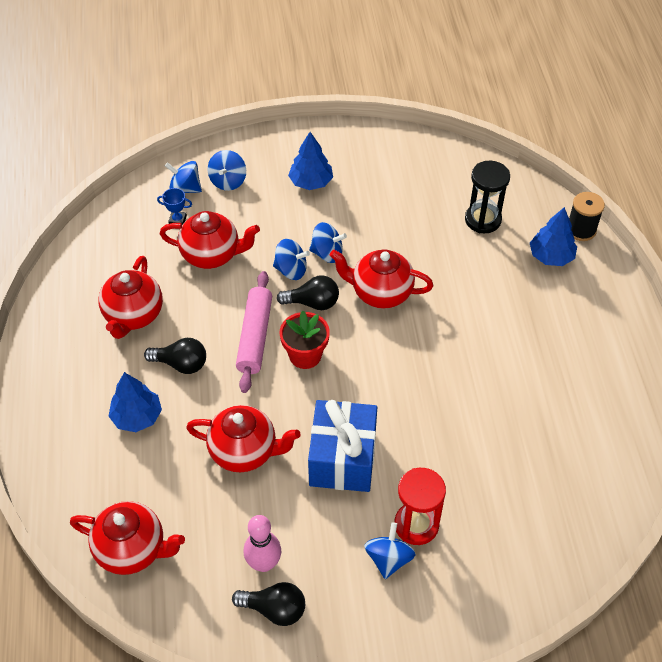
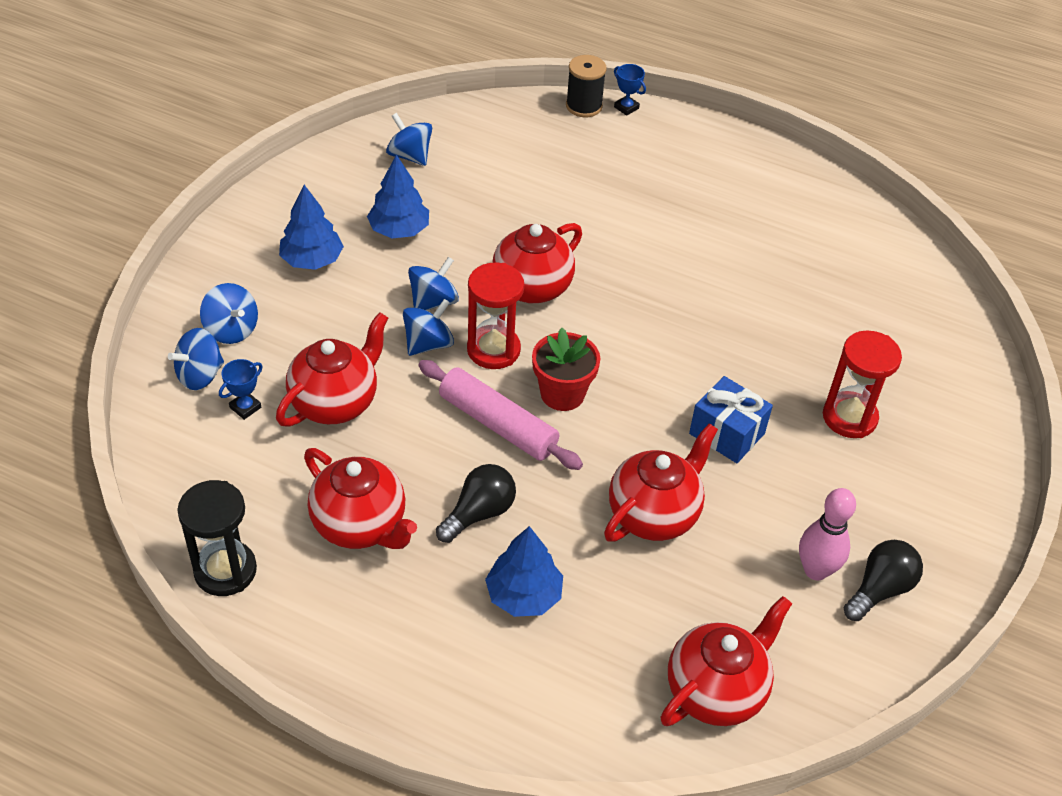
camera: 60 degrees left, 5 degrees down
(312, 303) = (493, 350): black light bulb -> red hourglass
(342, 459) = (727, 433): blue gift -> blue gift, size x0.65
(388, 559) = (876, 460): blue spinning top -> blue spinning top (409, 156)
(483, 220) = (504, 162): black hourglass -> black hourglass (225, 570)
(551, 256) = (597, 143): blue tree -> blue tree (399, 230)
(604, 252) = (626, 108): none -> blue trophy

